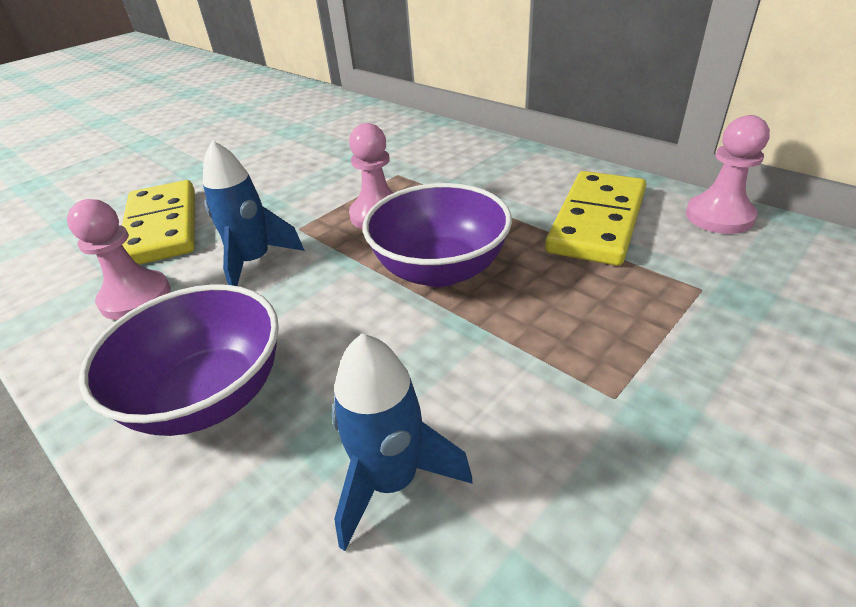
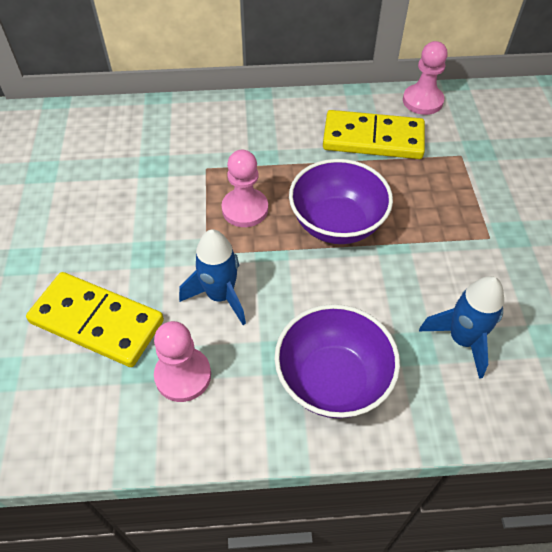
camera: 50 degrees left, 15 degrees up
(597, 222) = (373, 138): yellow domino -> yellow domino turned 60 degrees counterclockwise

